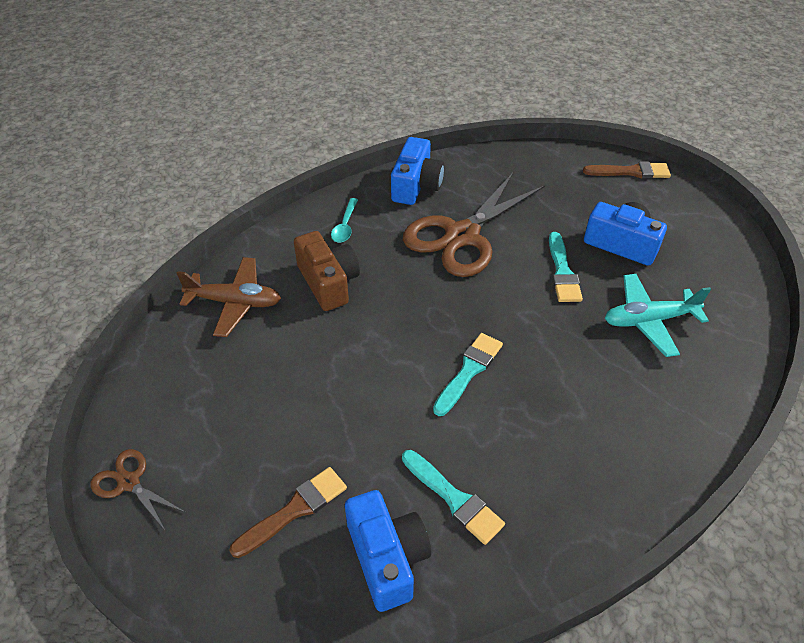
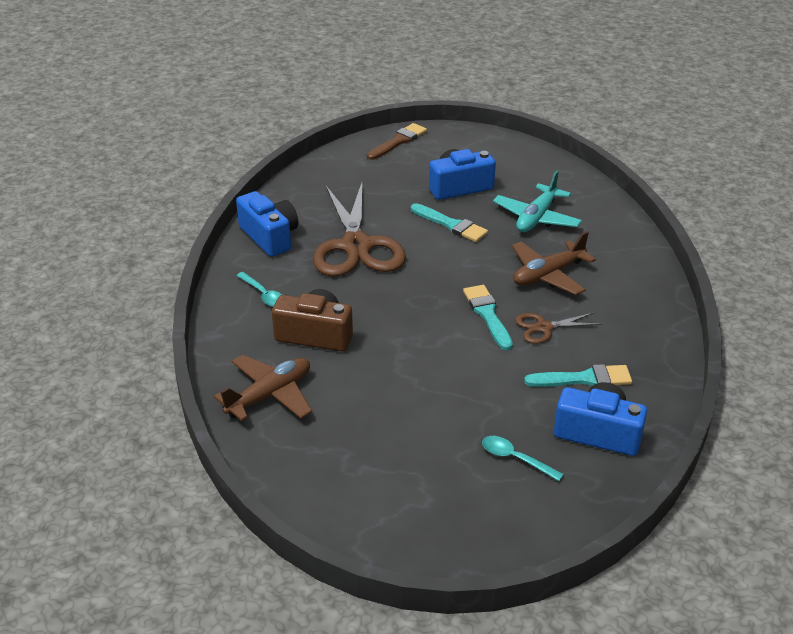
camera: 50 degrees left, 10 degrees down
(129, 482) = (393, 540): brown scissors -> brown scissors (544, 327)
(294, 510) = (515, 459): brown brush -> turquoise spoon
(575, 379) = (548, 275): none -> brown plane

